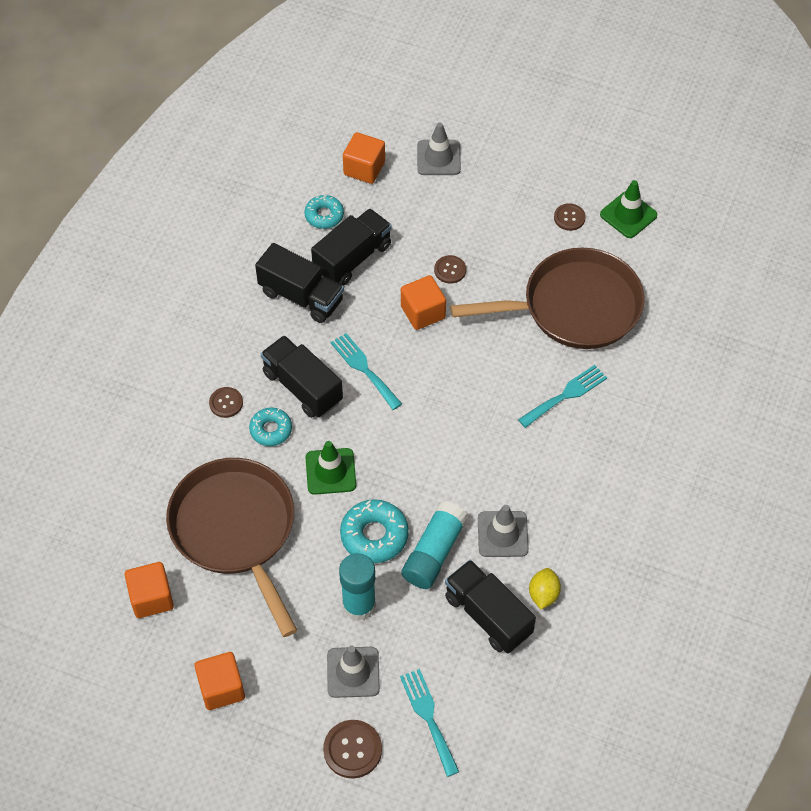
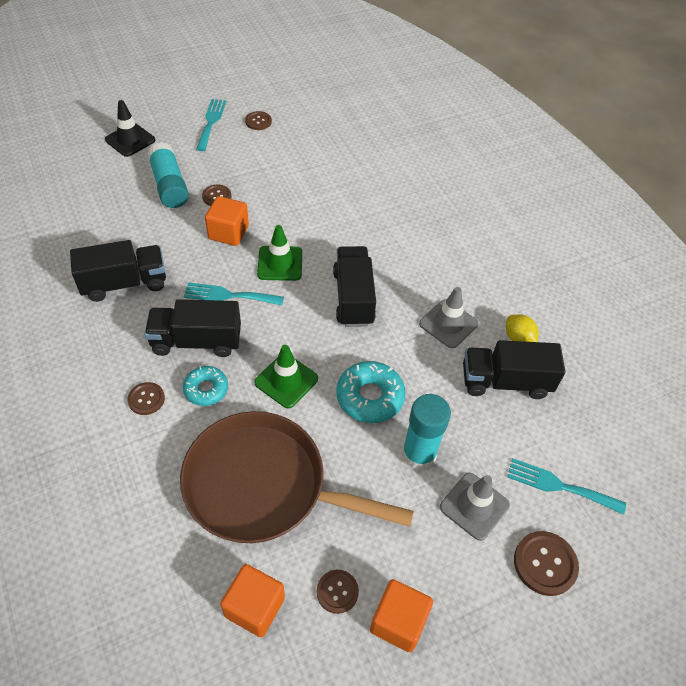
camera: 50 degrees left, 5 degrees down
(206, 636) = (337, 592): none -> brown button
(324, 215) = (83, 222): turquoise donut -> none
(352, 258) = (137, 234): black truck -> black truck (353, 298)
(364, 168) = (81, 176): orange cube -> none
(434, 552) = (422, 372): turquoise glue stick -> turquoise glue stick (169, 185)
(438, 158) = (130, 140): grey traffic cone -> black traffic cone
(565, 395) = (379, 215): turquoise fork -> turquoise fork (211, 122)
(574, 307) = (322, 165): brown pan -> none
(628, 215) = (291, 99): green traffic cone -> green traffic cone (280, 263)

